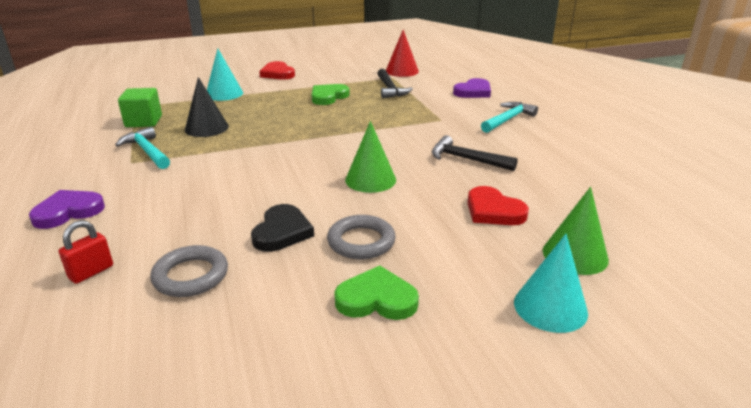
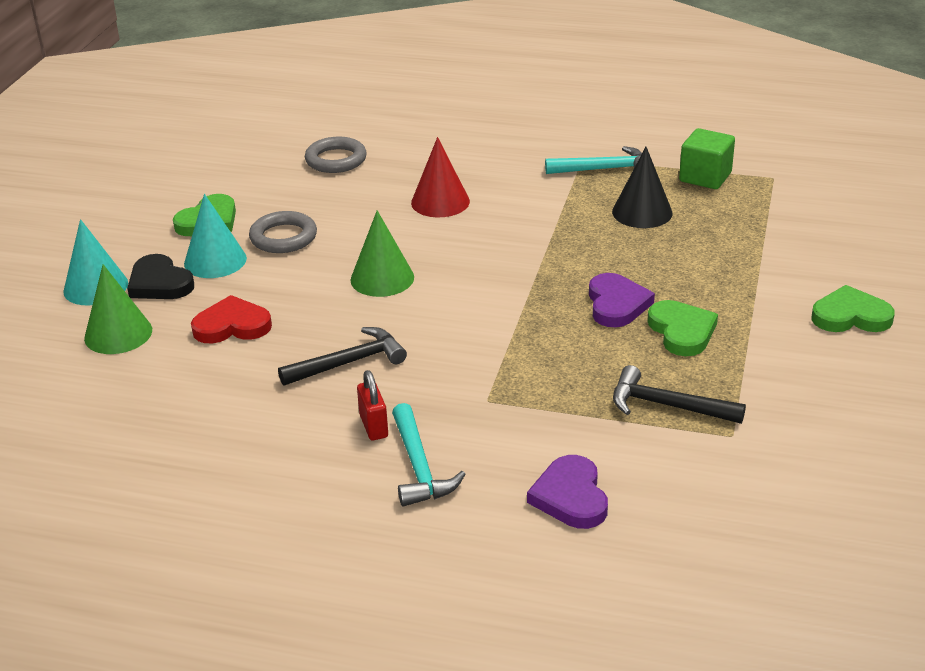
camera: 125 degrees right, 5 degrees up
(68, 212) = (501, 124): purple heart -> purple heart (616, 304)
(91, 272) = (390, 127): red padlock -> red padlock (373, 426)
(224, 94) = (774, 247): turquoise cone -> turquoise cone (215, 261)
(277, 74) = (850, 316): red heart -> green heart
(282, 232) = (347, 206): black heart -> black heart (159, 283)
(402, 71) = (765, 463): red cone -> red cone (440, 202)

